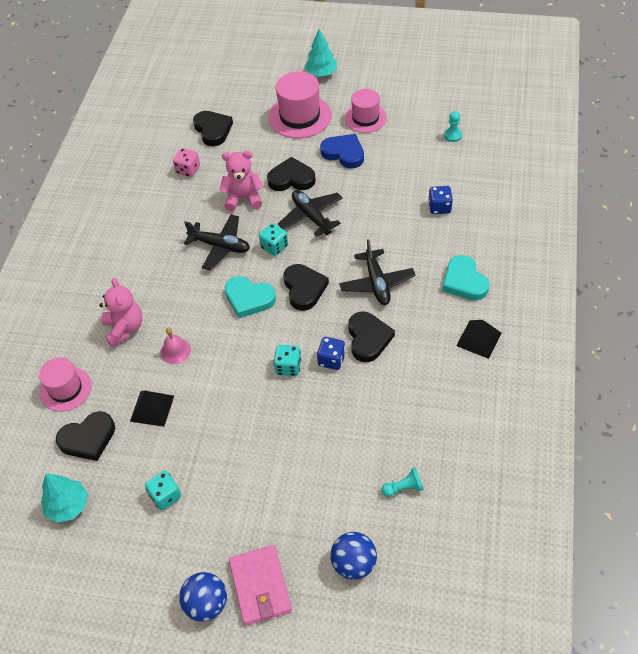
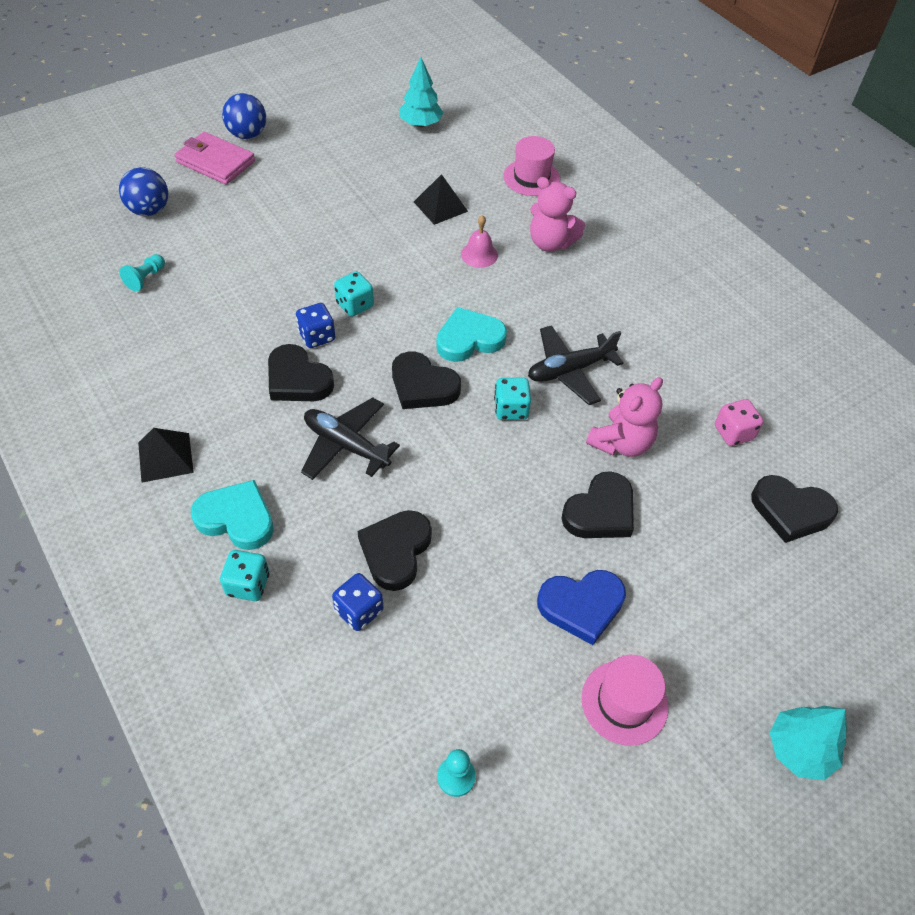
camera: 130 degrees right, 0 degrees up
(88, 438) = (464, 162): black heart -> black heart (396, 551)
(165, 496) = (353, 166): turquoise dice -> turquoise dice (248, 584)
(300, 116) = (717, 626): pink hat -> none
(311, 216) = (513, 476): black plane -> none

